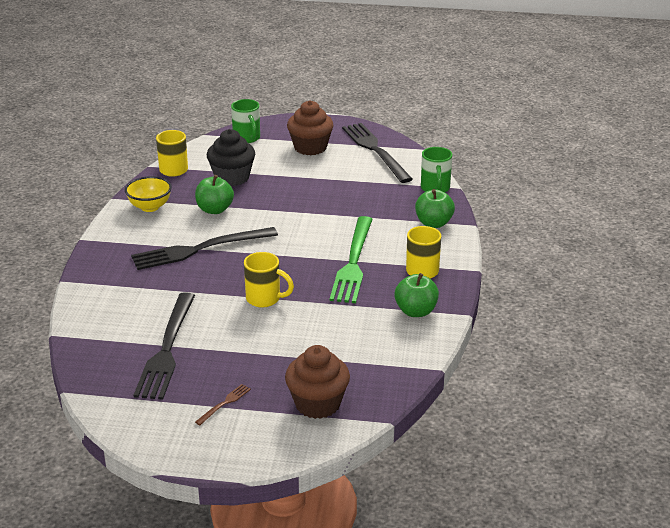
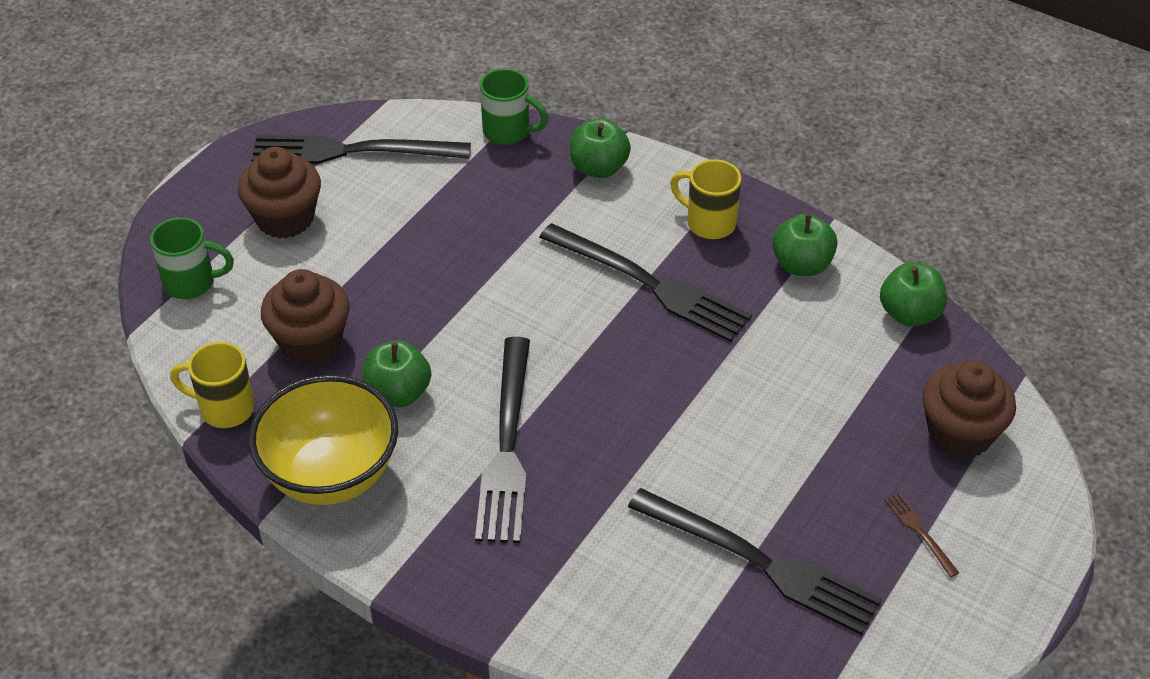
camera: 65 degrees left, 15 degrees up
(150, 207) = (331, 474): yellow bowl -> yellow bowl, size x1.69
(232, 178) = (310, 341): black cupcake -> brown cupcake
(265, 299) = (689, 410): yellow mug -> none
(353, 262) = (649, 284): green fork -> black fork
(407, 362) = (909, 314): none -> green apple

